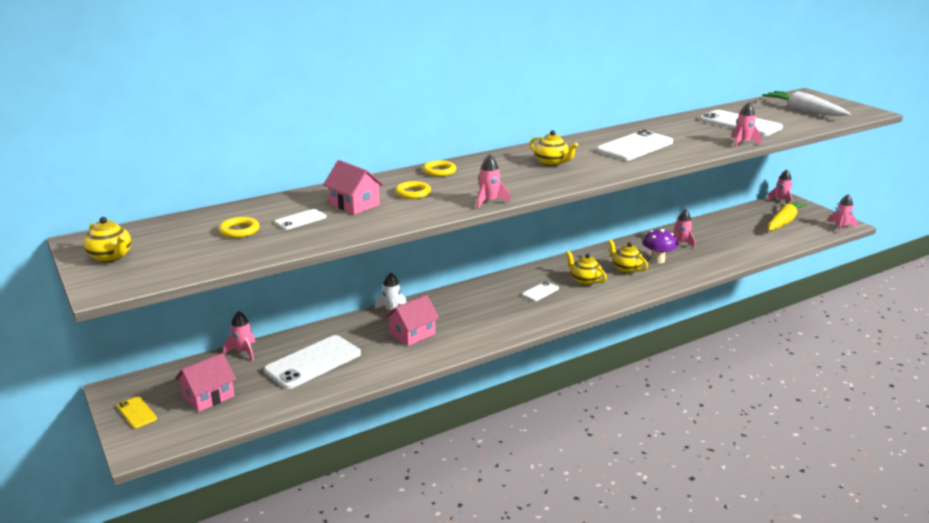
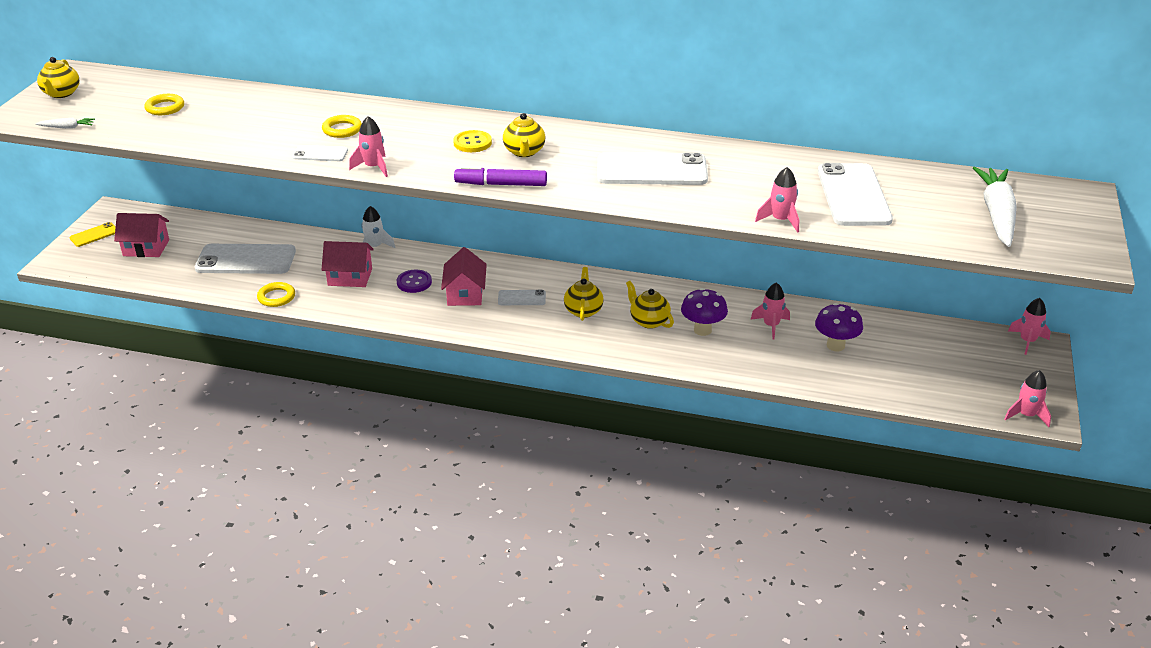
camera: 45 degrees right, 10 degrees up
(136, 413) = (94, 235): yellow phone -> yellow phone turned 45 degrees clockwise
(182, 272) = (67, 127): none -> white carrot
(243, 352) = (222, 224): pink rocket -> none
(300, 220) = (217, 117): white phone -> white phone (320, 154)
(354, 204) = (280, 120): pink house -> pink house (465, 294)
(439, 171) = (413, 116): yellow ring -> yellow ring (276, 297)
(460, 316) = (414, 282): none -> purple button
(512, 170) = (472, 143): none -> yellow button
(583, 180) = (501, 184): none -> purple marker
(626, 269) = (649, 321): yellow teapot -> yellow teapot turned 45 degrees counterclockwise
(723, 238) = (835, 345): none -> purple mushroom
(783, 222) = (961, 368): yellow carrot -> none

